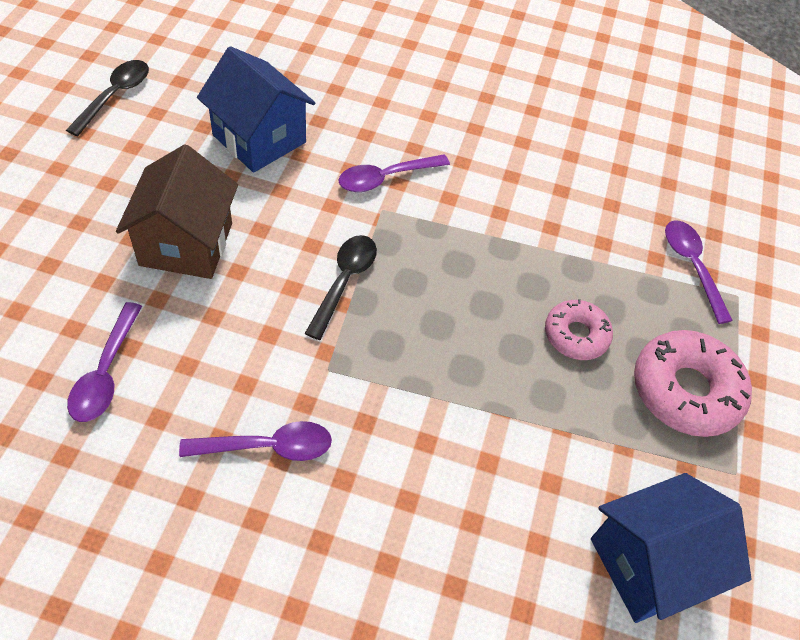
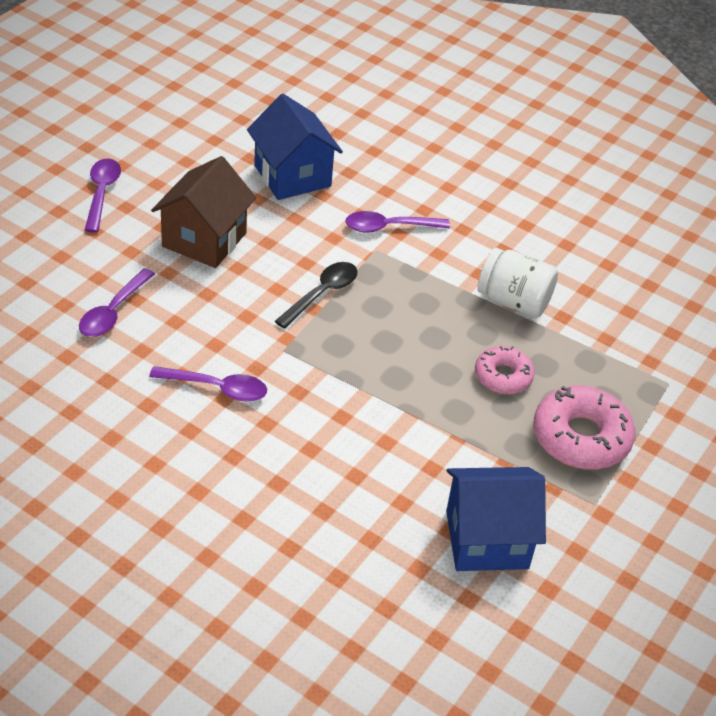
camera: 20 degrees right, 10 degrees down
(115, 96) = (185, 120): black spoon -> none
(548, 237) = (514, 301): none -> white jar
(691, 266) = (636, 352): purple spoon -> purple spoon (102, 193)

